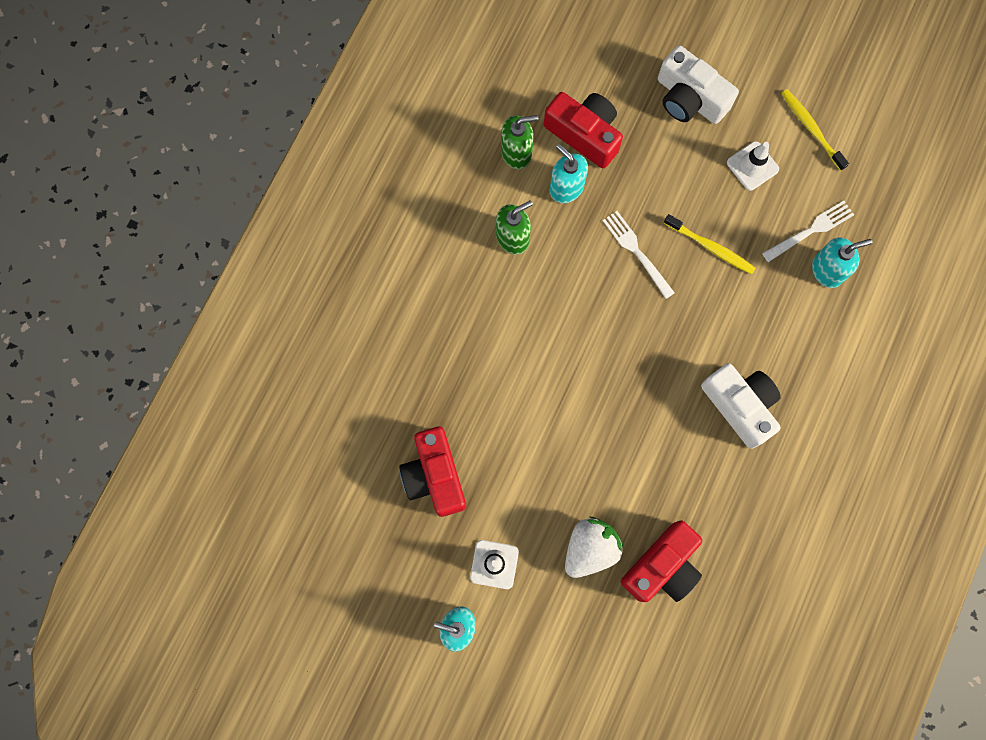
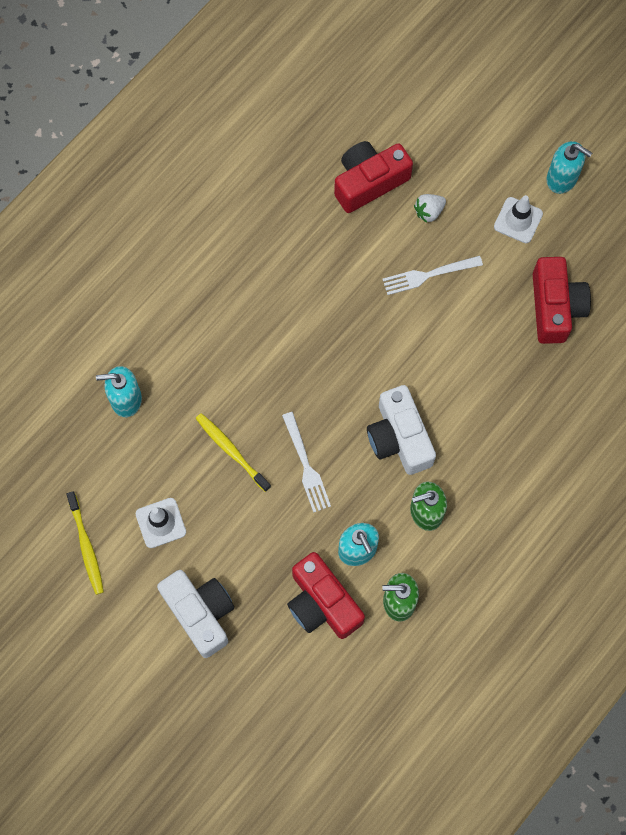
camera: 165 degrees left, 5 degrees down
(590, 549) = (429, 212): white strawberry -> white strawberry, size x0.57
(740, 406) = (254, 297): white camera -> white camera (399, 438)
(810, 230) = (127, 442): white fork -> white fork (428, 275)

